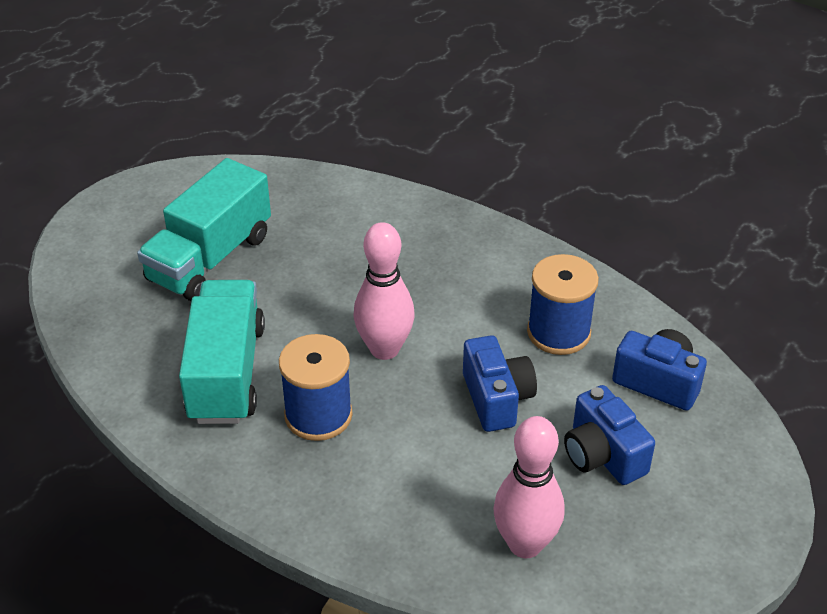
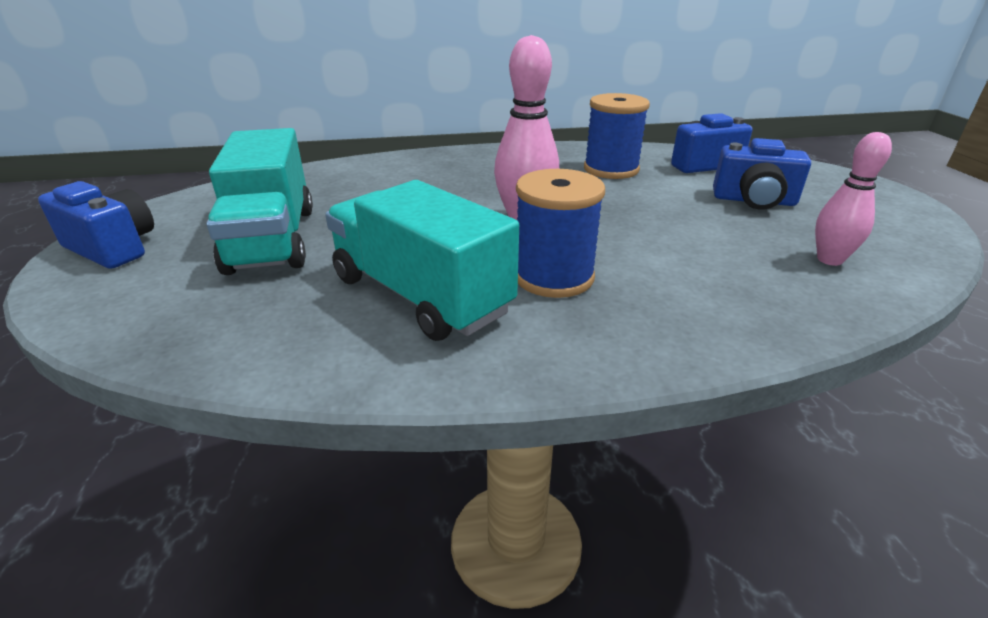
camera: 45 degrees left, 10 degrees down
(496, 399) = (646, 208): blue camera -> blue camera (113, 248)
(525, 544) = (829, 260): pink bowling pin -> pink bowling pin, size x0.66

